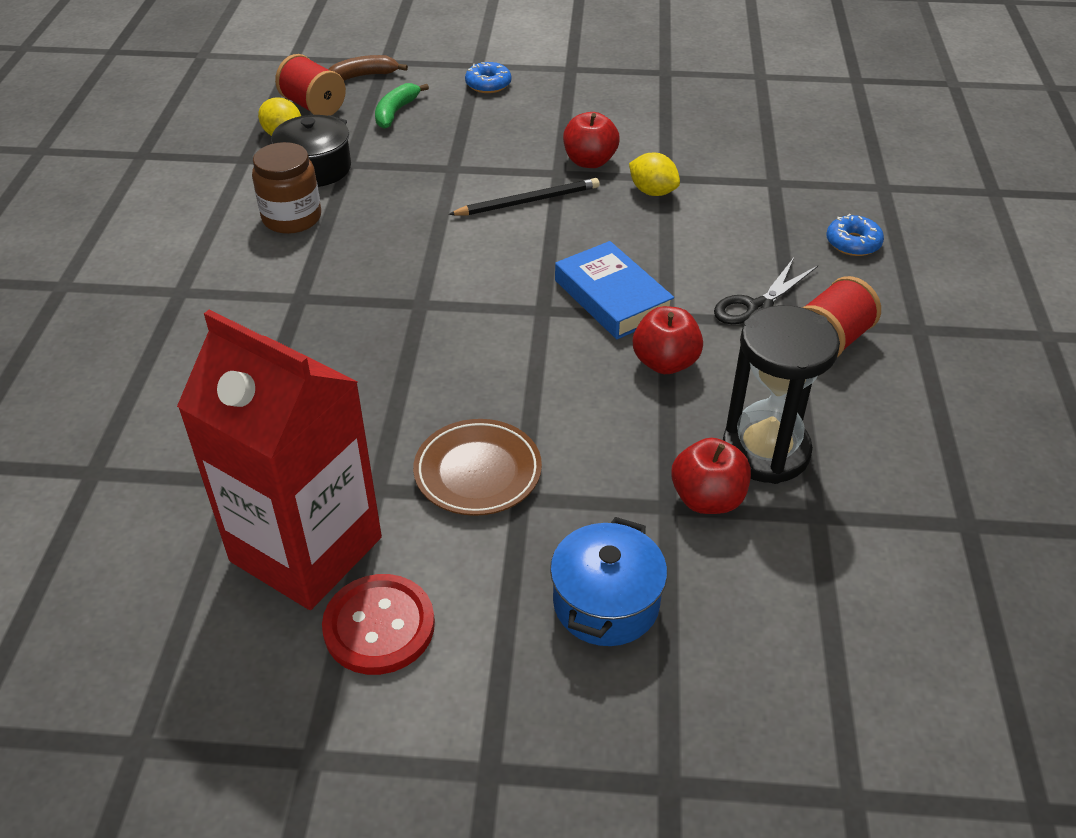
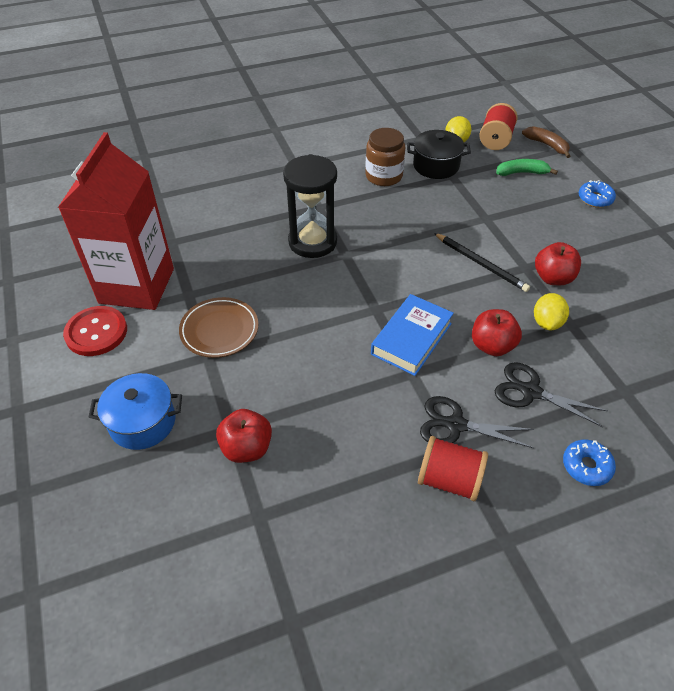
camera: 65 degrees right, 5 degrees up
(665, 363) = (363, 387): red apple -> red apple (492, 346)
(742, 241) = (530, 391): none -> black scissors
(765, 451) = (307, 469): black hourglass -> black hourglass (312, 242)

